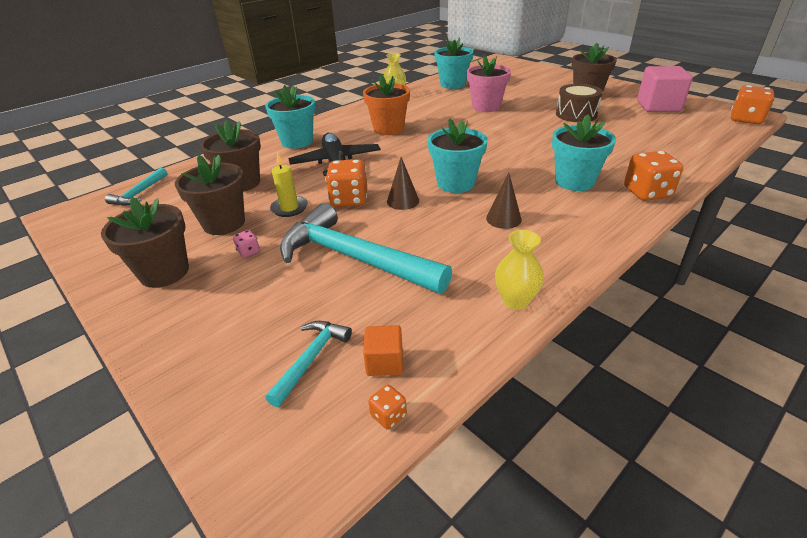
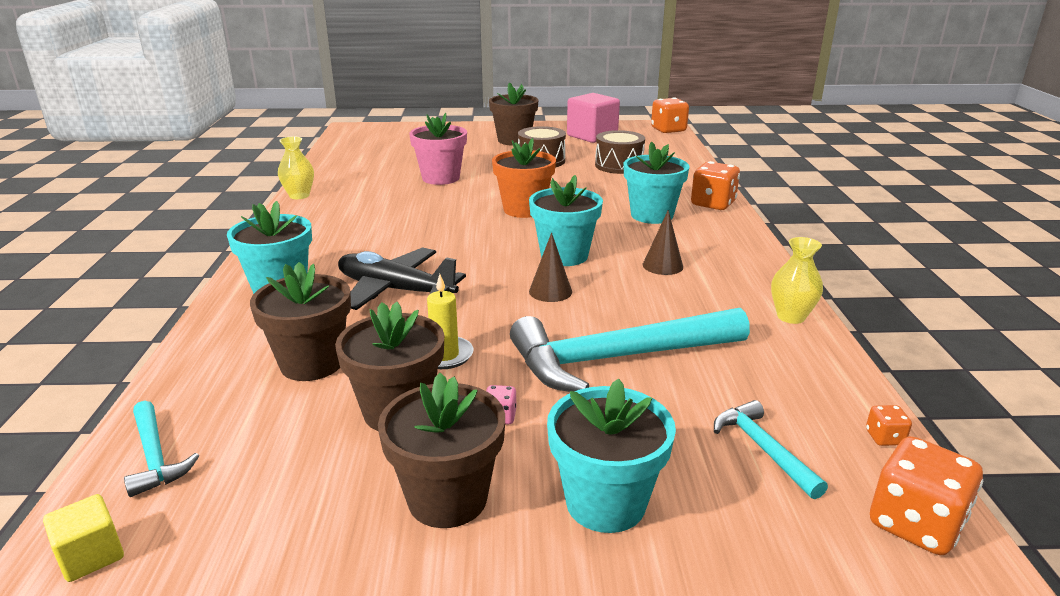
camera: 50 degrees left, 10 degrees down
(70, 218) = (91, 556): none -> yellow cube
(349, 199) = (494, 315): orange dice -> orange dice (915, 524)
(384, 362) = (810, 411): orange cube -> none
(388, 129) = (377, 233): orange flower pot -> orange flower pot (524, 209)
(452, 84) = (352, 166): turquoise flower pot -> turquoise flower pot (605, 503)
(630, 136) = (619, 165): none -> brown drum

